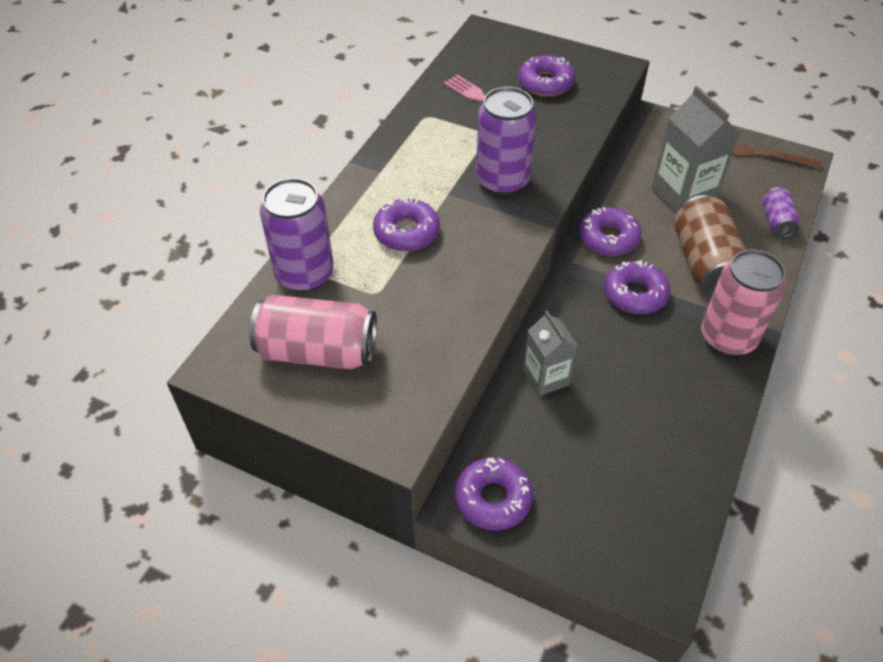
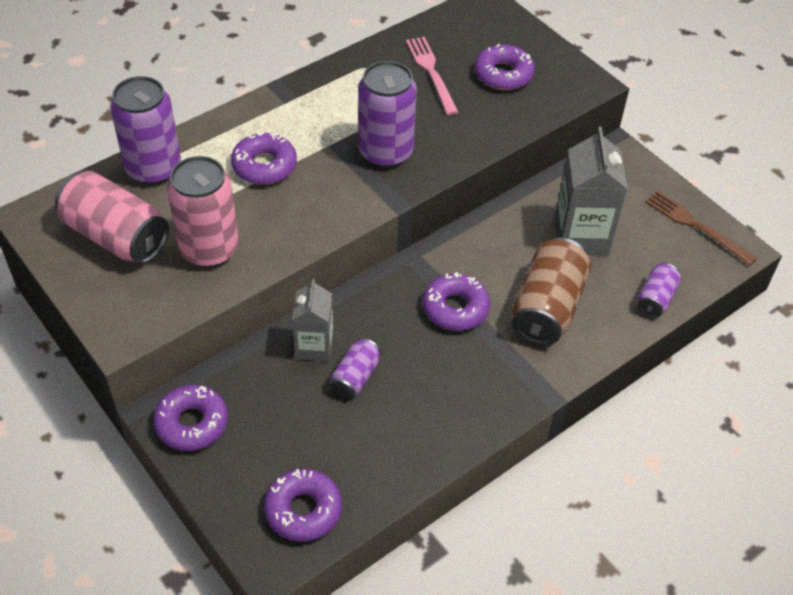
camera: 25 degrees right, 0 degrees up
(601, 388) = (355, 377): none -> purple can
(608, 238) = (473, 248): purple donut -> purple donut (303, 510)
(728, 337) = (511, 384): pink can -> pink can (209, 249)

